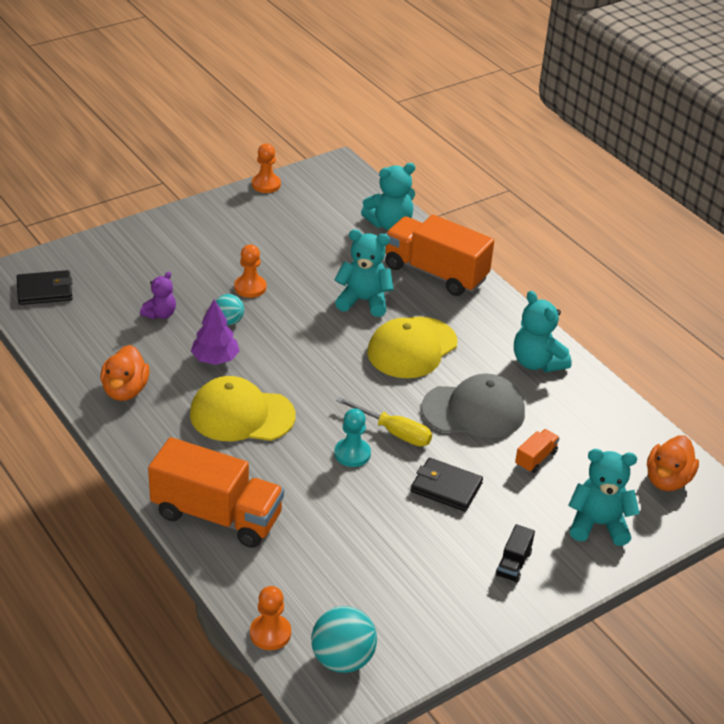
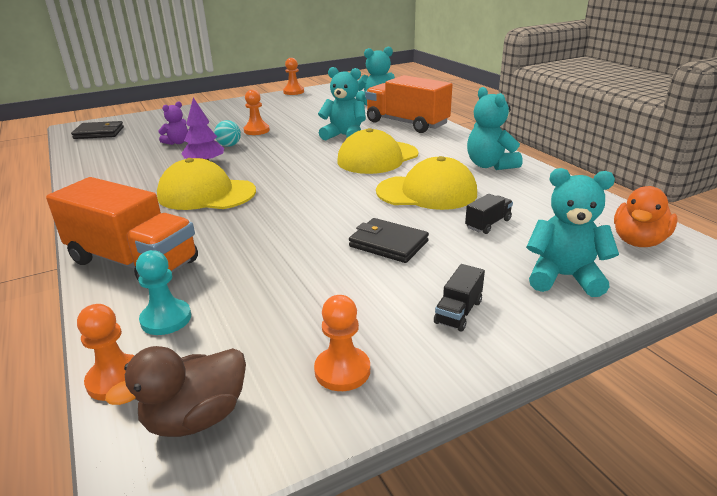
camera: 10 degrees right, 10 degrees down
(125, 390) = (115, 180): orange duck -> none
(342, 659) = (196, 418): turquoise ball -> brown duck
(352, 454) = (298, 219): turquoise pawn -> turquoise pawn (166, 319)
(394, 432) = (345, 205): yellow screwdriver -> none
(433, 619) = (342, 370): none -> orange pawn
(473, 411) = (427, 192): grey cap -> yellow cap
(535, 458) = (488, 224): orange truck -> black truck

